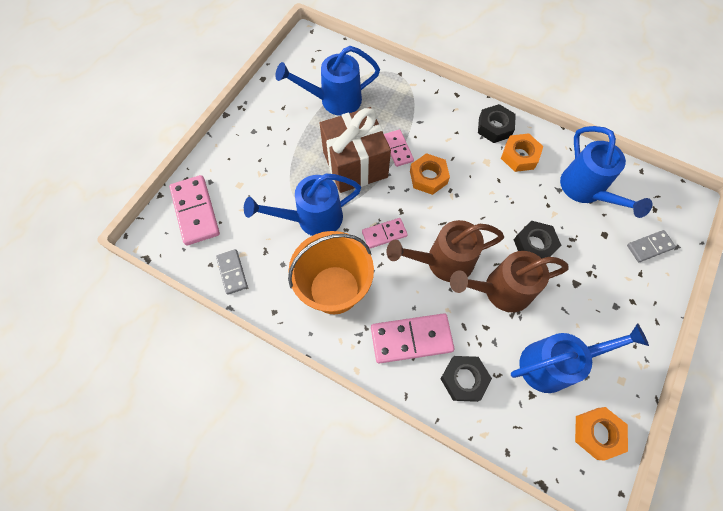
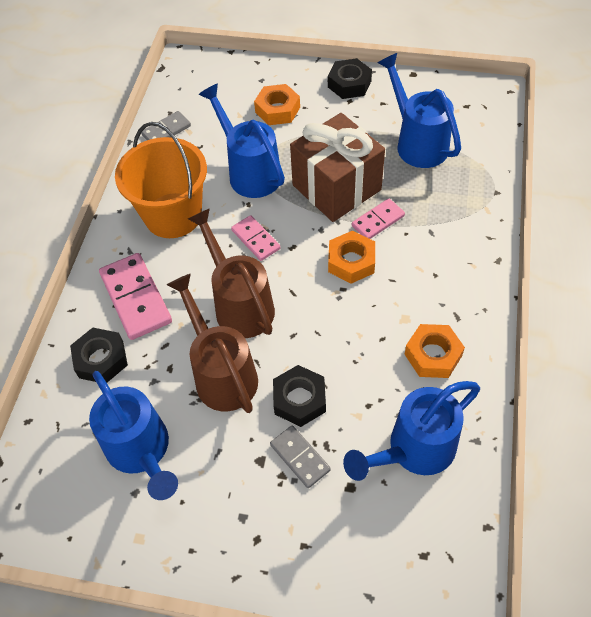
camera: 75 degrees right, 10 degrees down
(195, 211) = (223, 81): pink domino -> none
(494, 127) = (466, 315): black nut -> black nut (349, 84)
(597, 433) = (65, 516): orange nut -> orange nut (277, 110)
(649, 247) = (353, 553): grey domino -> grey domino (300, 457)

